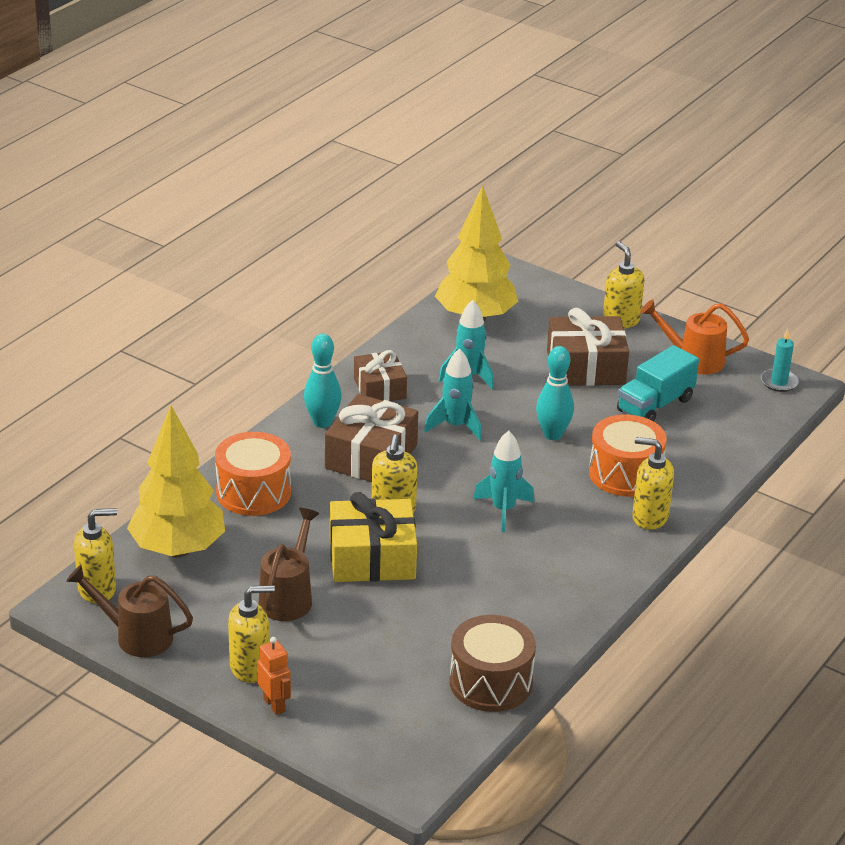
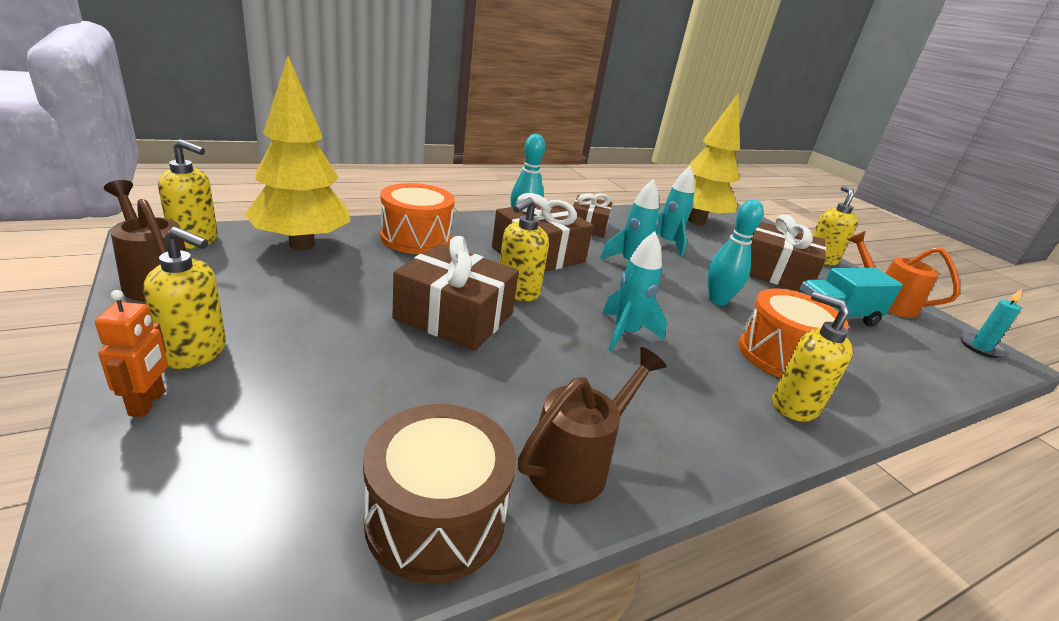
camera: 25 degrees right, 5 degrees down
(288, 597) = (333, 312): brown watering can -> brown watering can (576, 464)
(372, 558) = (454, 316): yellow gift -> brown gift

